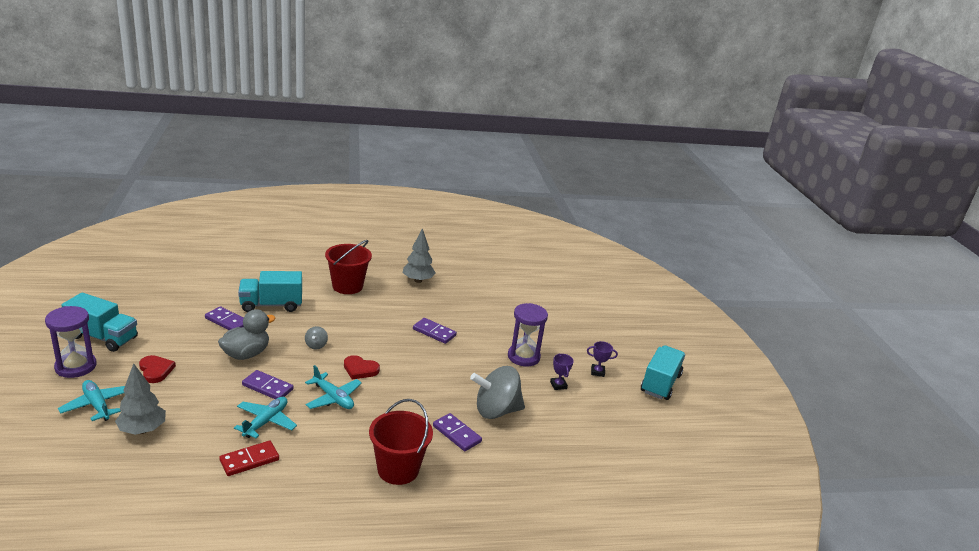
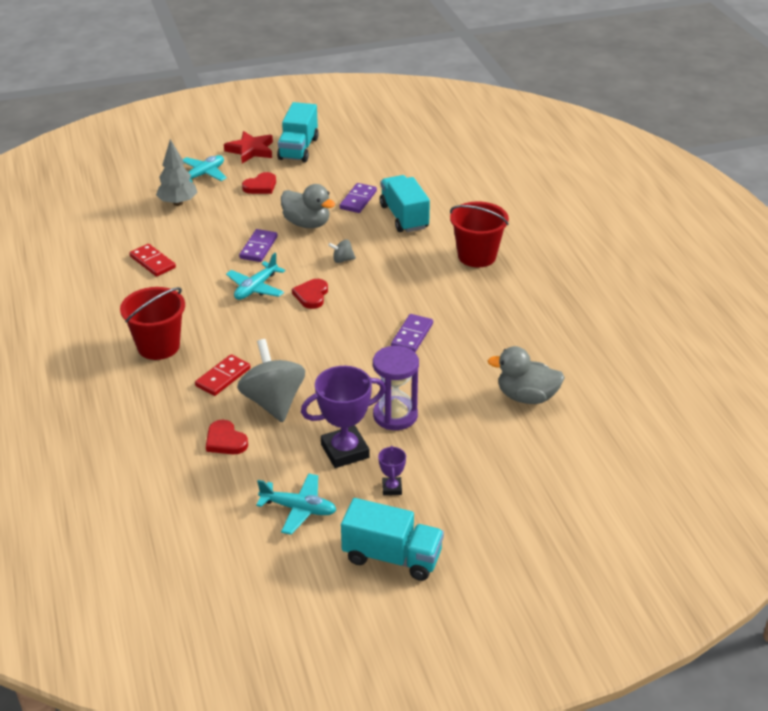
camera: 85 degrees right, 10 degrees up
(76, 366) = (250, 150): purple hourglass -> red star
(266, 422) = (207, 258): turquoise plane -> turquoise plane (298, 509)
(418, 280) = (529, 305): grey tree -> none
(456, 434) = (223, 377): purple domino -> red domino
(515, 303) = (526, 397): none -> grey duck
(538, 442) = (225, 441): none -> red heart
(558, 385) = (345, 451): purple trophy -> purple trophy, size x2.07

